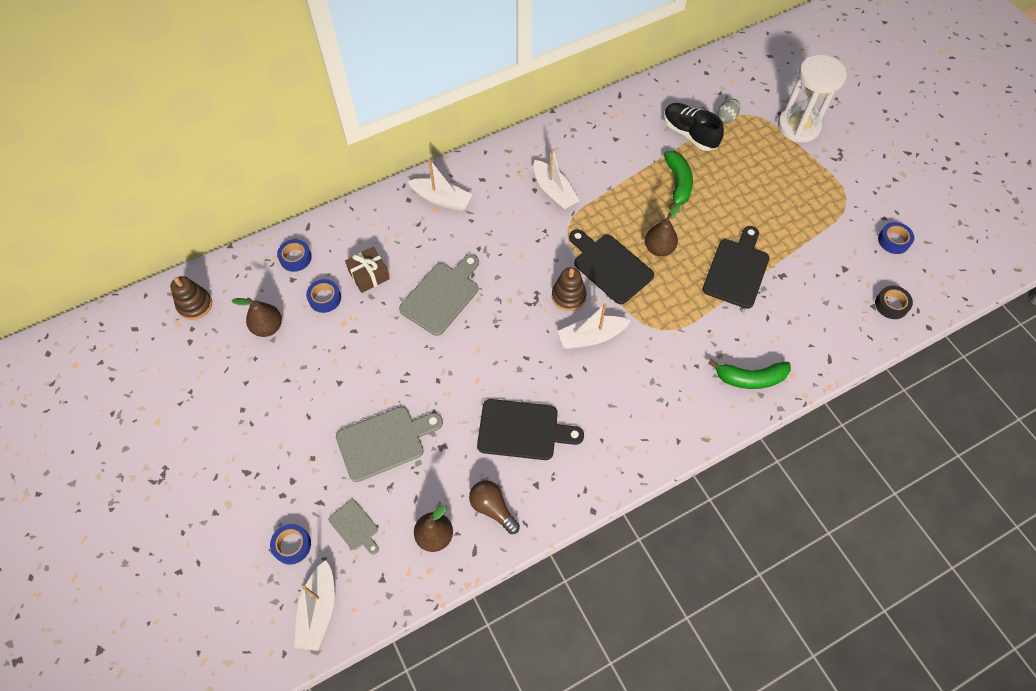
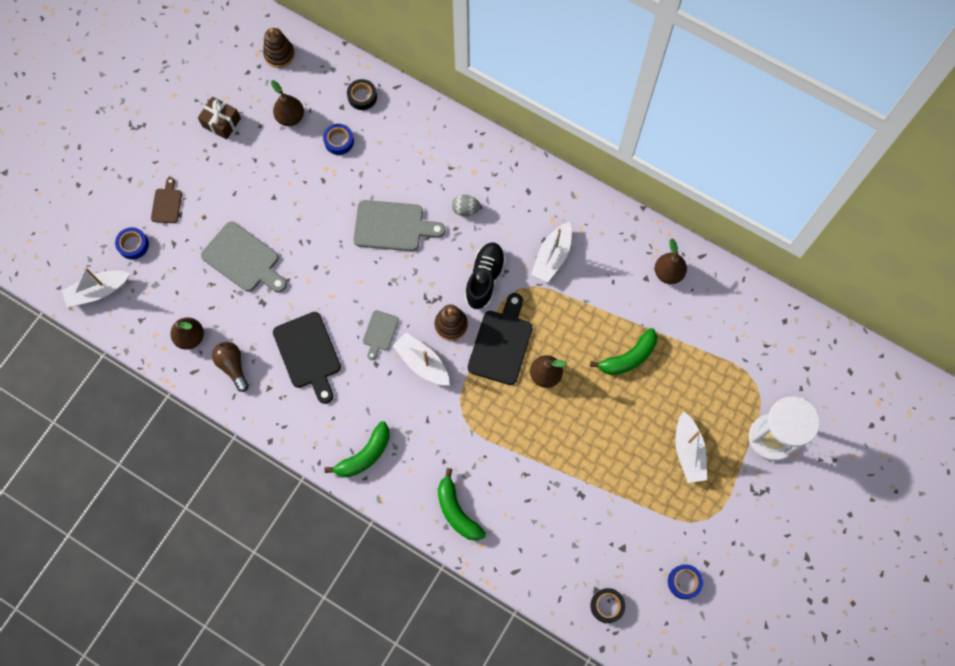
camera: 60 degrees right, 10 degrees up
(271, 487) = (167, 204): none -> brown cutting board
(295, 258) = (362, 97): blue tape -> black tape
(355, 526) = (168, 278): grey cutting board -> grey cutting board (380, 332)
(369, 275) = (379, 160): brown gift -> brown gift (221, 122)
(441, 199) = (486, 171): white boat -> white boat (688, 451)
(493, 508) = (233, 366): brown light bulb -> brown light bulb turned 45 degrees counterclockwise
(620, 122) = (668, 273): none -> brown pear
(655, 429) = (365, 455): none -> green banana
(689, 134) = (695, 341): black shoe -> black shoe (485, 279)
(726, 118) = (738, 365): grey egg -> grey egg (465, 209)
(737, 270) = (562, 452): black cutting board -> none

